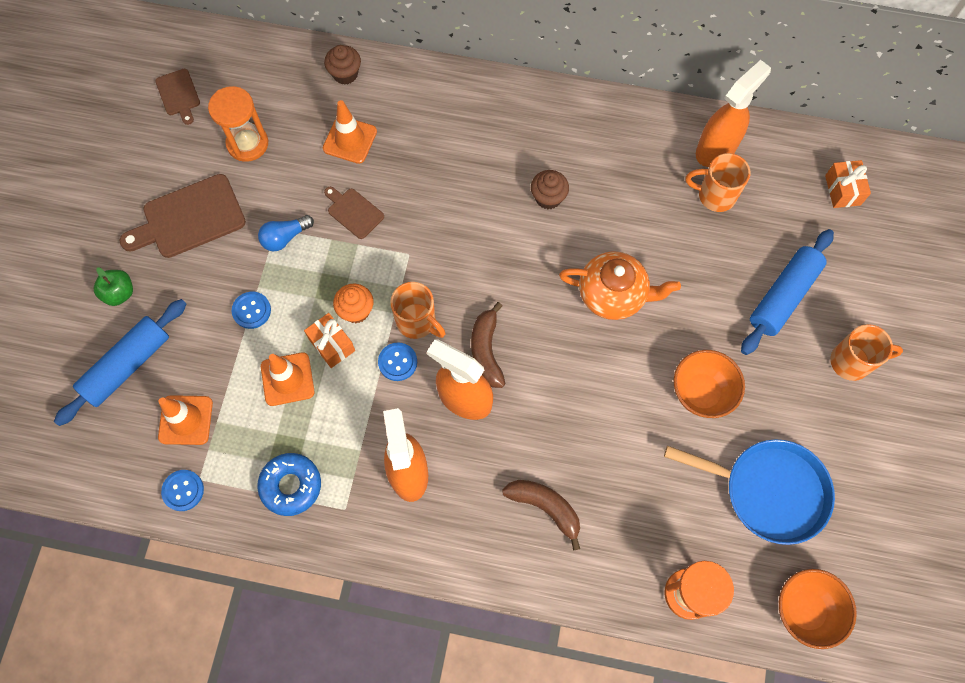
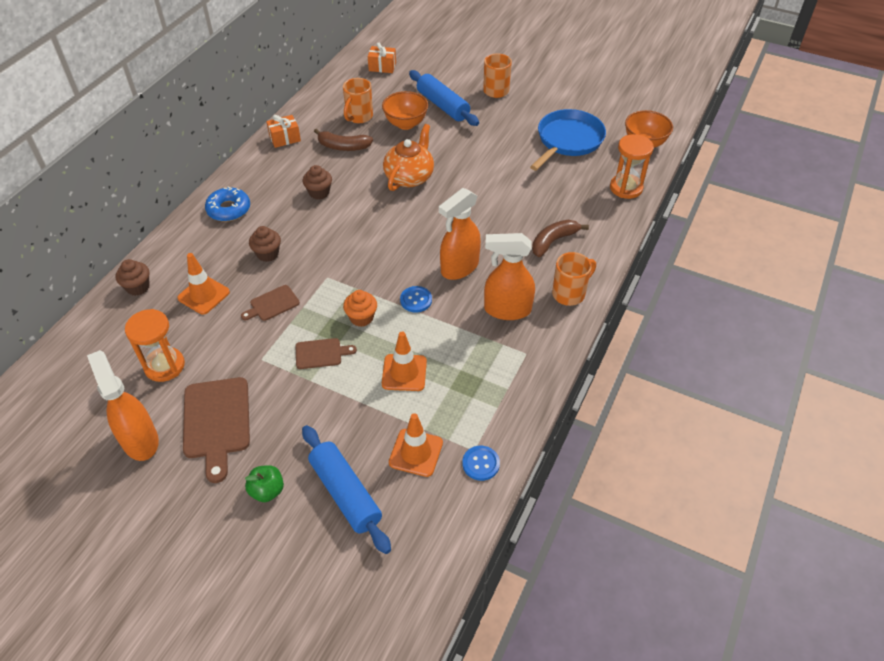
camera: 75 degrees left, 20 degrees down
(178, 94) = (77, 412): brown cutting board -> brown cutting board (321, 353)
(251, 310) = (331, 388): blue button -> none
(285, 237) = (273, 353): blue light bulb -> none
(291, 485) = (497, 385): blue donut -> blue donut (229, 209)
(332, 345) = (385, 338): orange gift -> orange gift (285, 138)
(417, 322) = (387, 282): orange mug -> orange mug (569, 293)
(428, 179) = (267, 254): none -> brown cupcake
(486, 351) = (426, 248): brown banana -> brown banana (343, 147)
(701, 393) = (495, 153): orange bowl -> orange bowl (405, 124)
(716, 148) = (324, 108): orange spray bottle -> orange spray bottle (140, 440)

